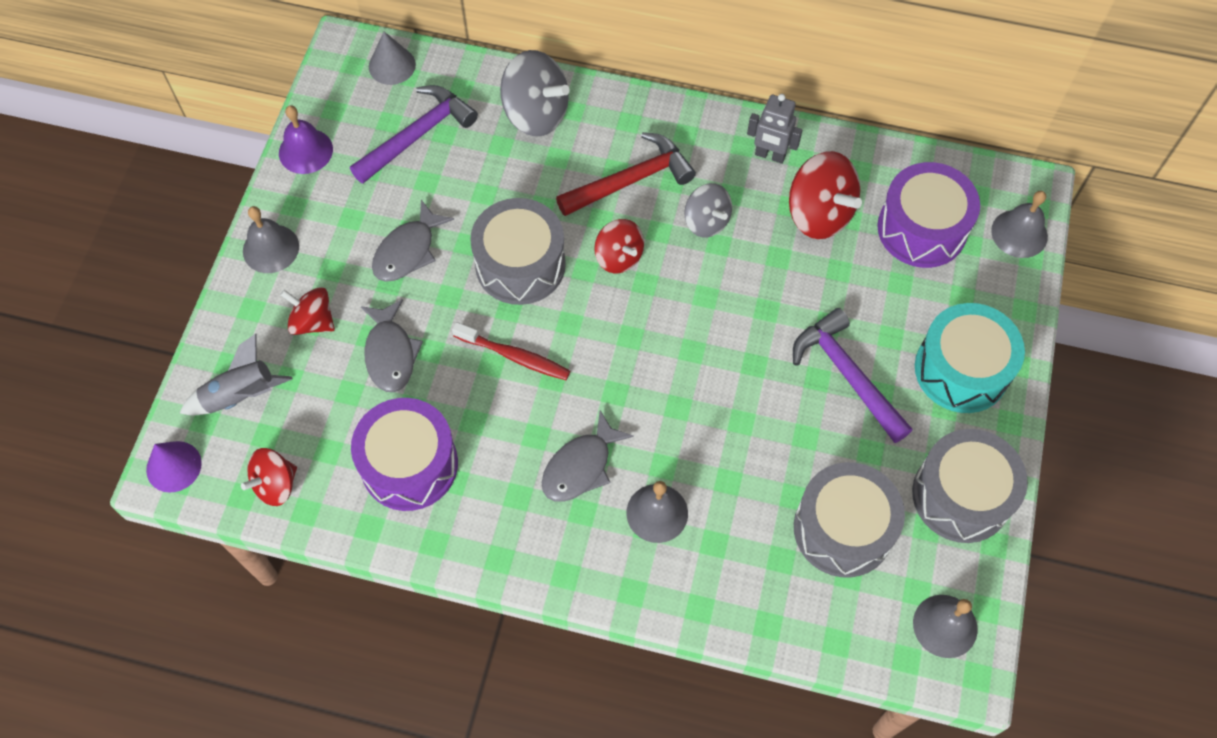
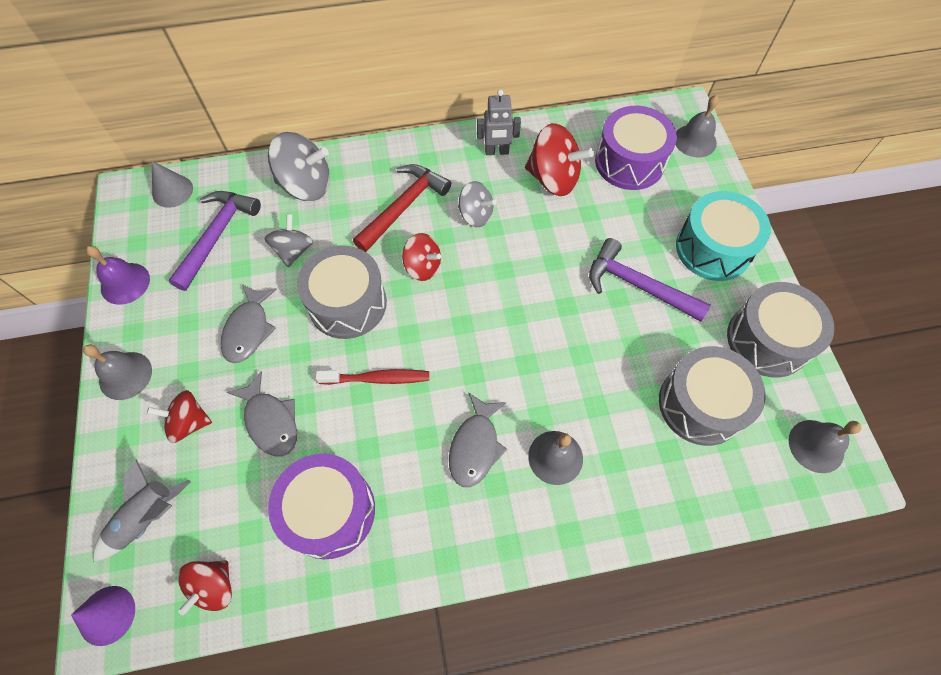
camera: 25 degrees left, 0 degrees up
(490, 184) = (293, 251): none -> grey spinning top

